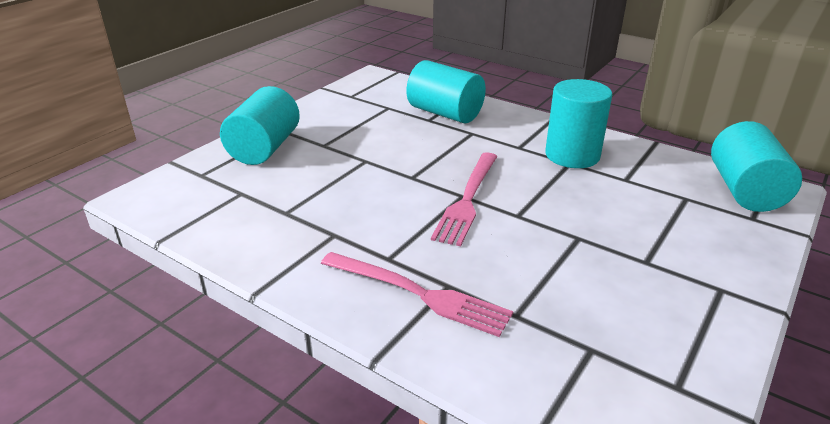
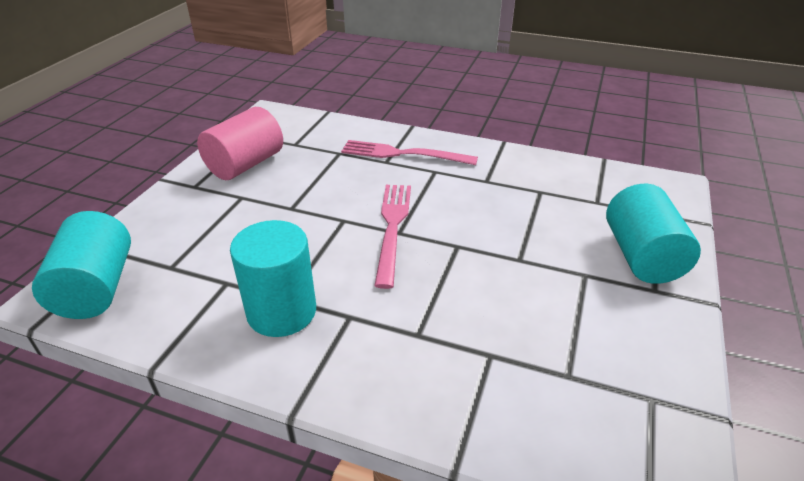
camera: 165 degrees right, 5 degrees up
(445, 113) = (473, 376): turquoise cylinder -> none
(662, 315) = (245, 164): none -> pink cylinder

